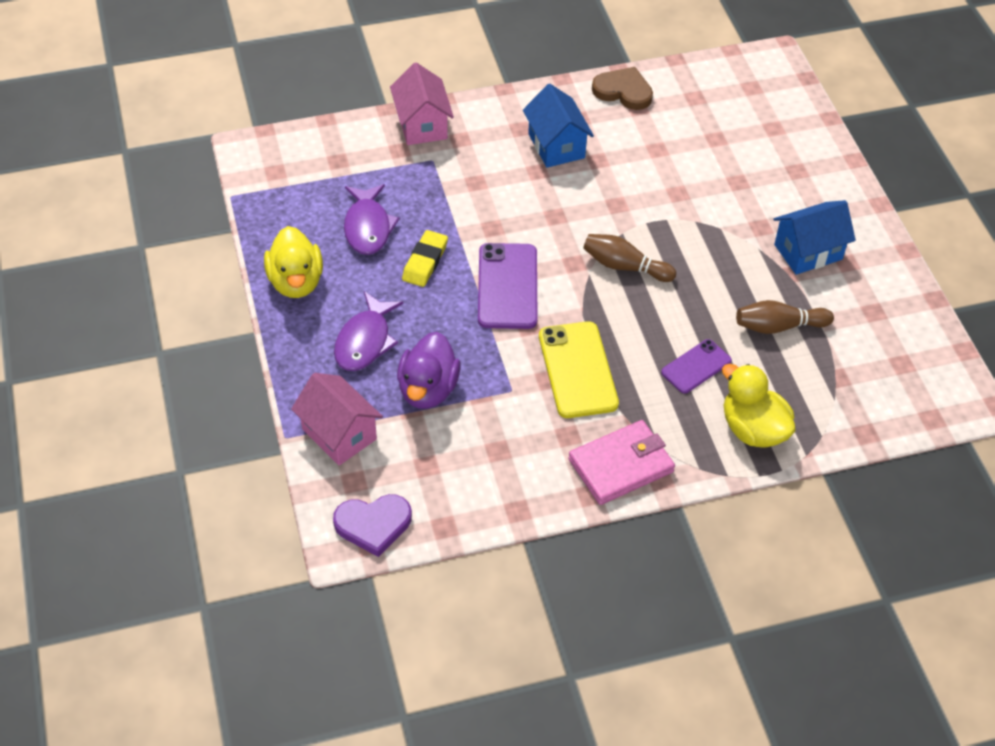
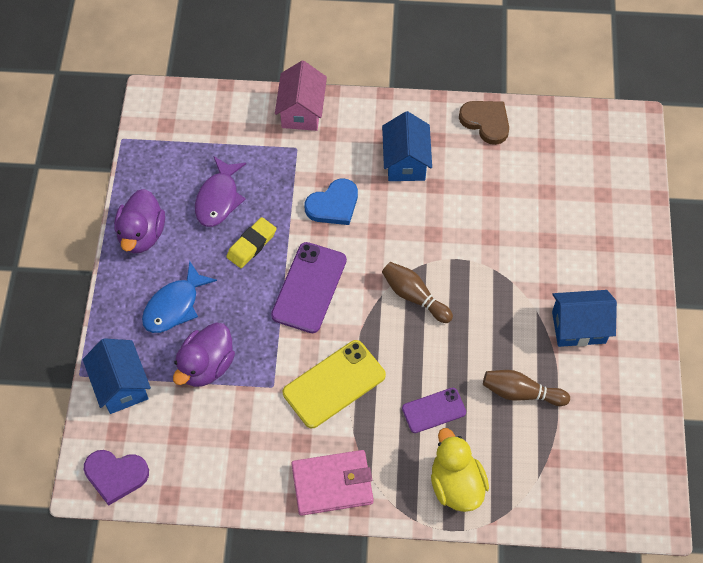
camera: 20 degrees right, 10 degrees up
(296, 282) = (142, 234): yellow duck -> purple duck
(339, 434) = (121, 385): pink house -> blue house
(365, 341) = (174, 306): purple fish -> blue fish
(497, 203) = (333, 205): none -> blue heart
(577, 370) = (334, 384): yellow phone -> yellow phone turned 45 degrees clockwise

